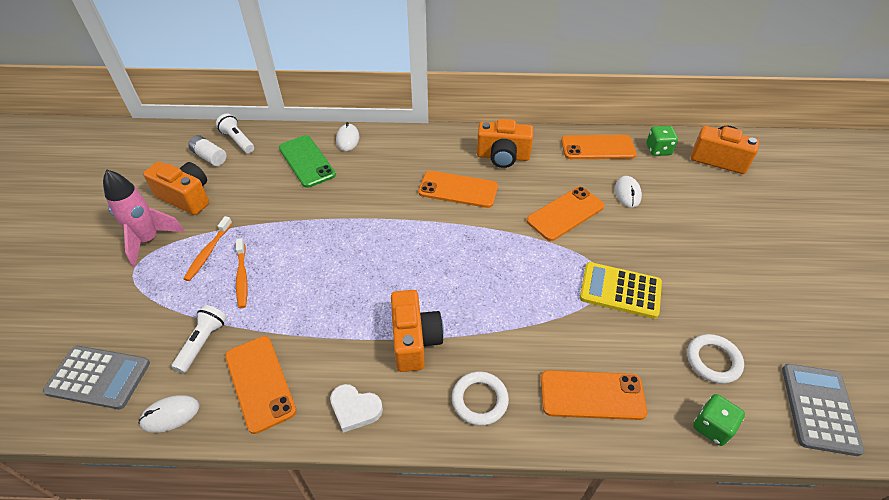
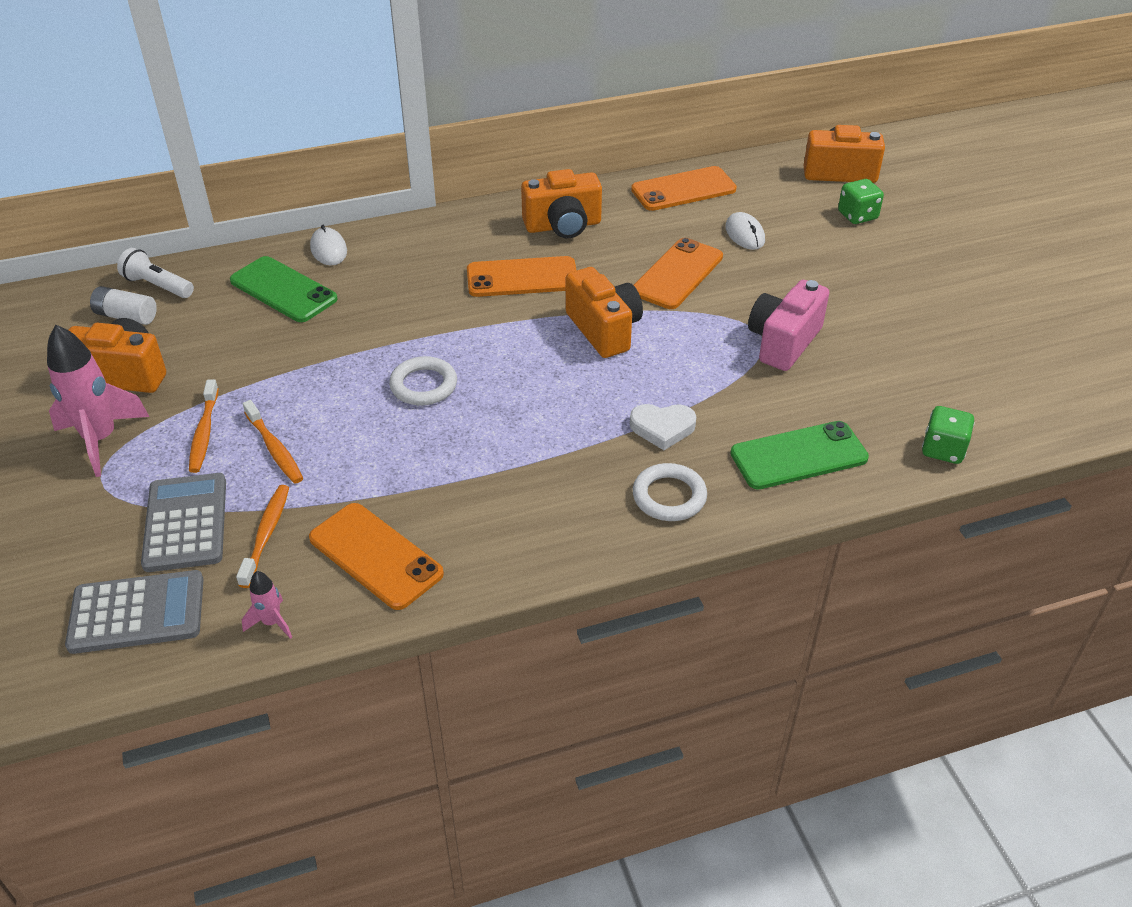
camera: 20 degrees left, 5 degrees down
(170, 414) = (272, 622): white mouse -> pink rocket
(203, 342) = (266, 535): white flashlight -> orange toothbrush
(355, 409) = (519, 548): white heart -> white heart (662, 428)
(414, 340) = (555, 458): orange camera -> orange camera (604, 330)
(592, 395) = (799, 456): orange phone -> green phone
(620, 290) = (783, 342): yellow calculator -> pink camera
(658, 150) = (761, 176): green dice -> green dice (857, 216)
(713, 360) = (918, 386): white ring -> white ring (423, 385)
(819, 408) = (1047, 402): grey calculator -> grey calculator (186, 523)

